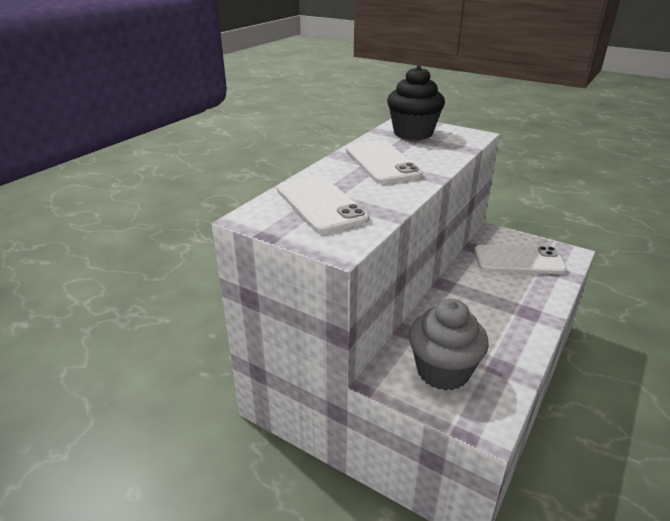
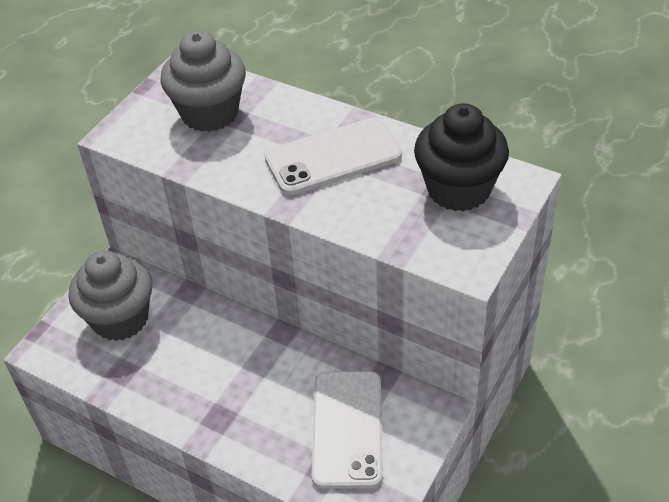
camera: 90 degrees right, 15 degrees up
(320, 204) = (210, 113): white phone -> grey cupcake

